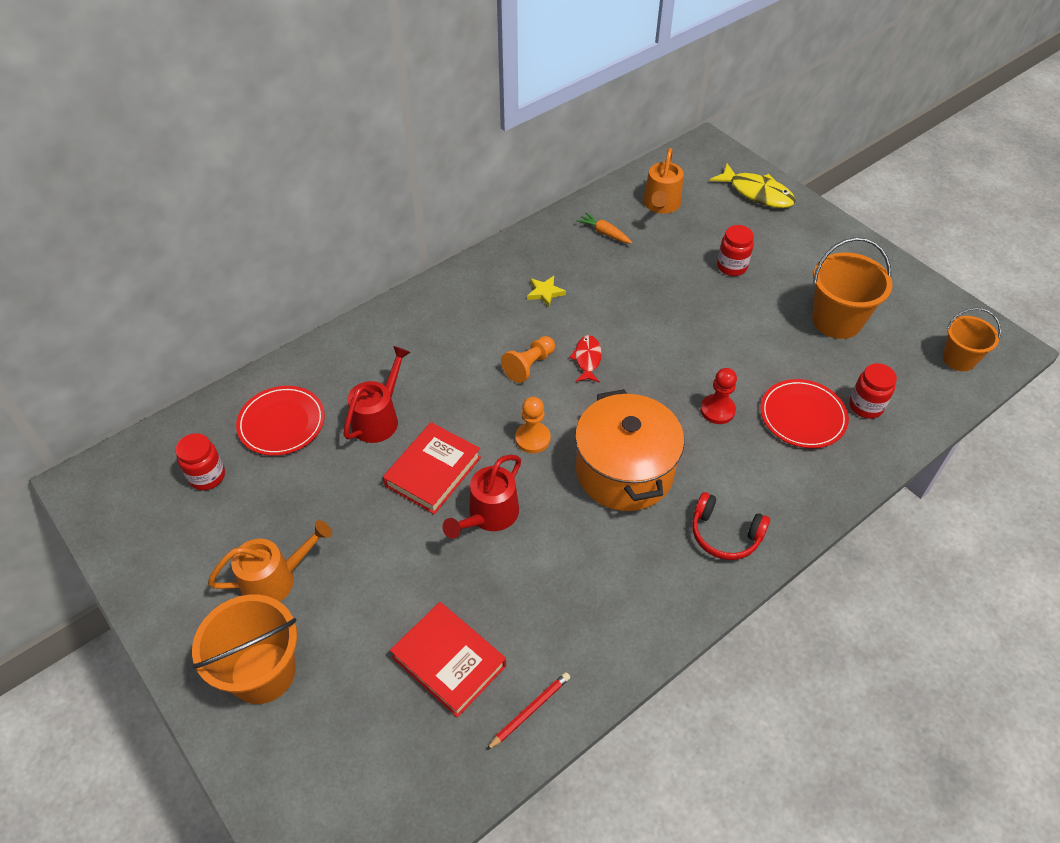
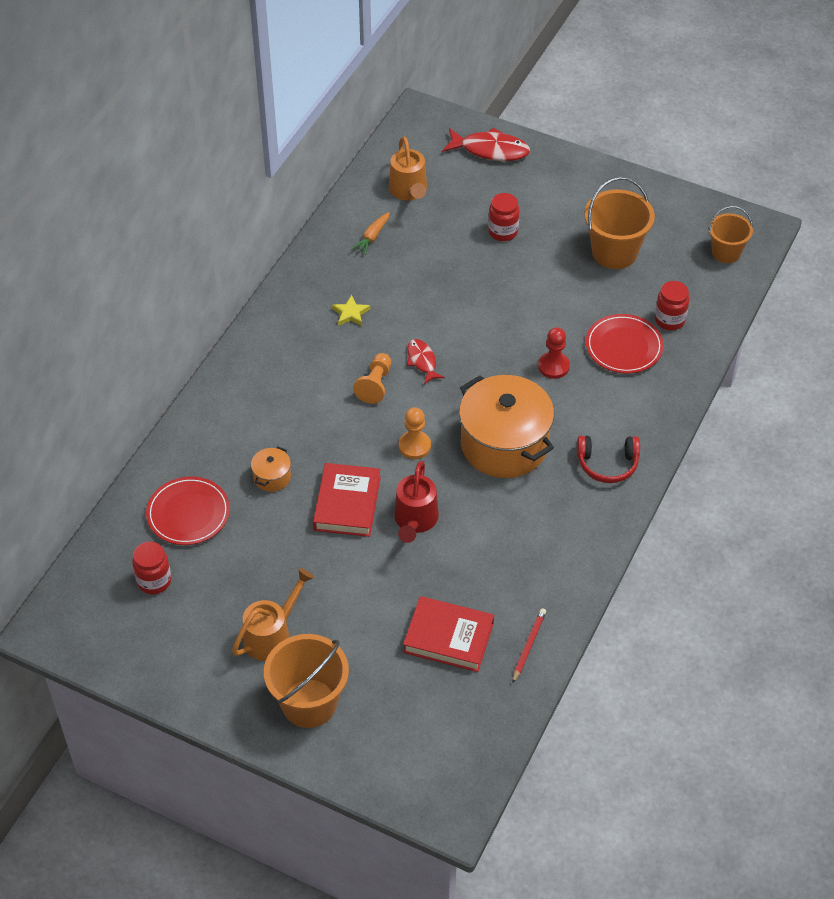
camera: 25 degrees left, 0 degrees up
(379, 417) = (272, 477): red watering can -> orange pot
(604, 233) = (372, 237): orange carrot -> orange carrot turned 75 degrees counterclockwise
(757, 193) = (490, 150): yellow fish -> red fish

